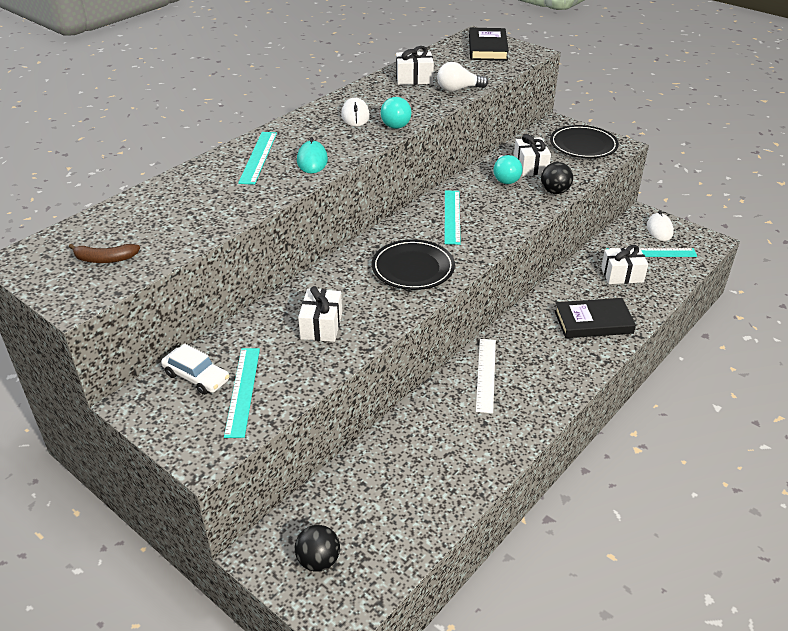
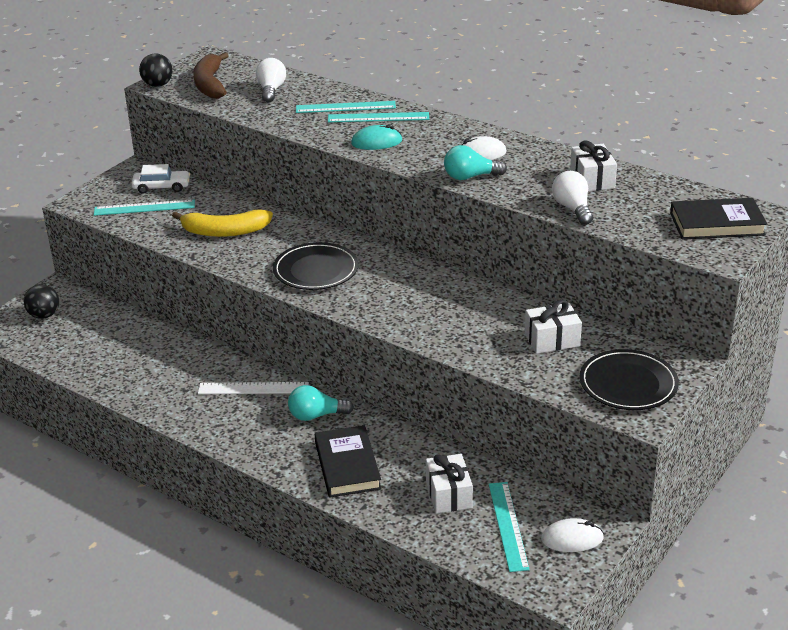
camera: 85 degrees right, 5 degrees down
(105, 259) = (210, 84): brown banana -> brown banana, size x1.70
(153, 216) = (271, 90): none -> white light bulb
(196, 377) = (161, 187): white car -> white car turned 120 degrees counterclockwise
(321, 326) = (224, 231): white gift -> yellow banana
(452, 216) = (417, 288): turquoise ruler -> turquoise ruler (345, 107)
(505, 178) = (515, 321): turquoise light bulb -> turquoise light bulb (316, 415)
(555, 191) = (491, 358): black ball -> black ball (158, 85)

